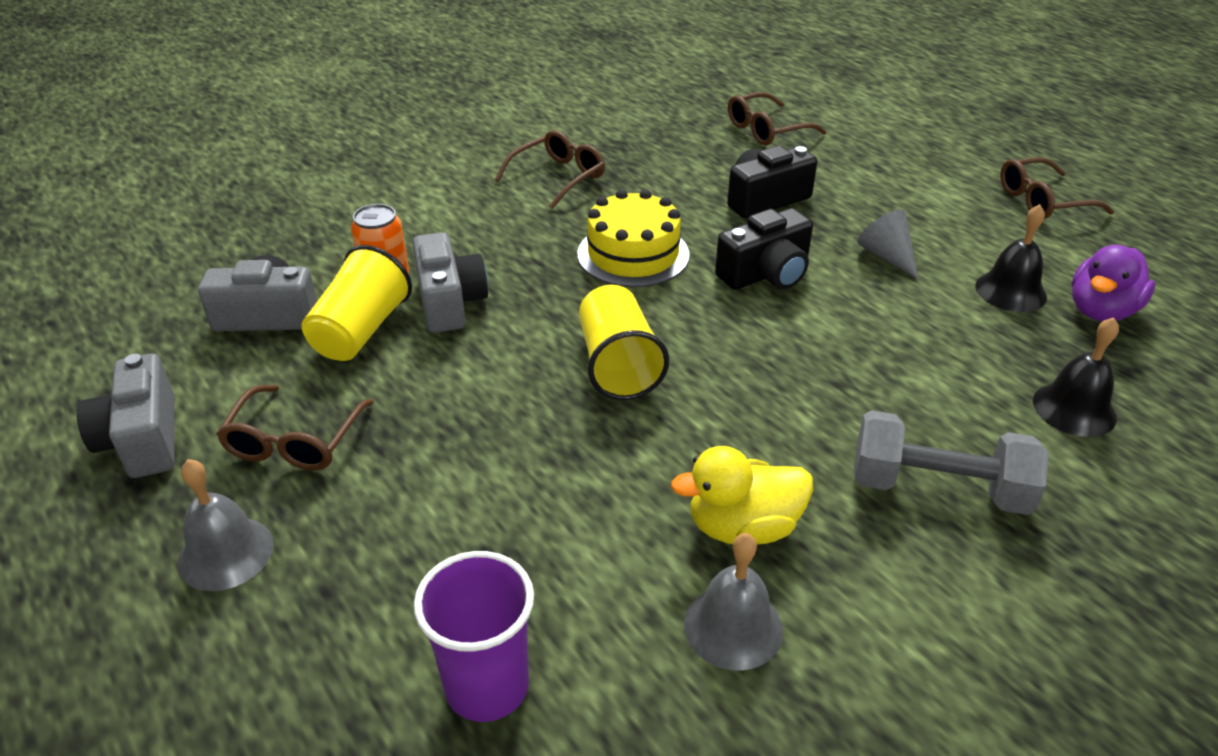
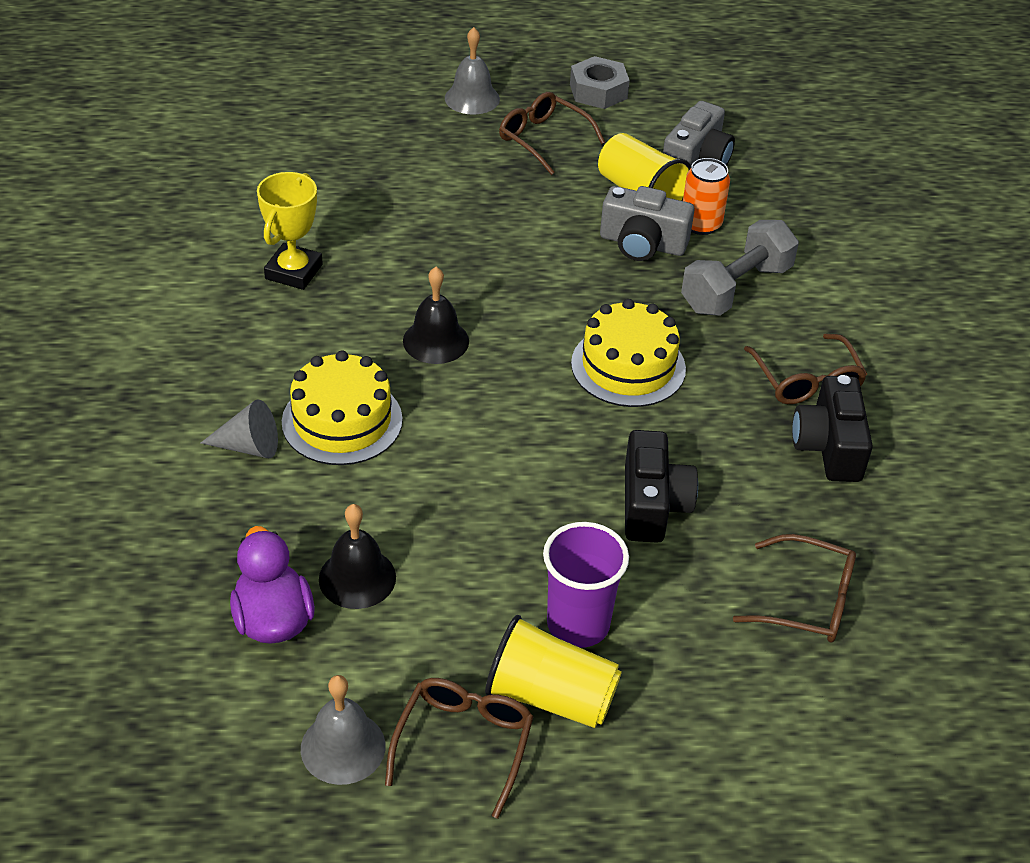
camera: 120 degrees right, 5 degrees up
(143, 439) = (598, 91): grey camera -> grey nut
(487, 686) = (298, 147): purple cup -> purple cup (578, 624)
(618, 365) = (490, 291): yellow cup -> yellow cup (550, 696)
(733, 627) = (238, 234): grey bell -> grey bell (343, 747)
(743, 527) = (293, 271): yellow duck -> yellow trophy
(766, 130) = (807, 601): brown glasses -> brown glasses turned 105 degrees clockwise
(766, 274) = (529, 430): black camera -> black camera (829, 446)
(886, 256) = (483, 529): grey cone -> grey cone (249, 446)
(889, 375) = (342, 421): none -> yellow cake
(938, 488) = (226, 370): grey dumbbell -> grey dumbbell (735, 288)
(1074, 409) = (205, 496): black bell -> black bell (436, 341)

